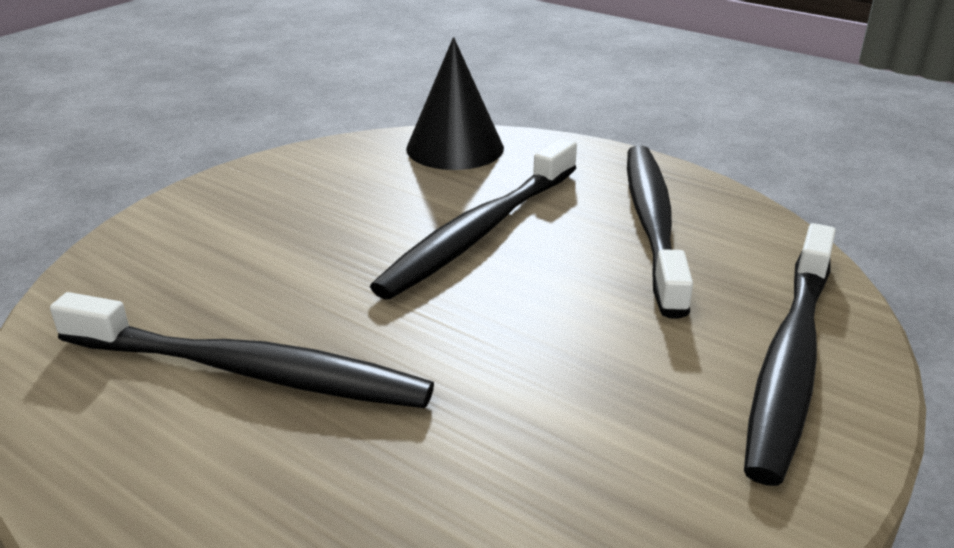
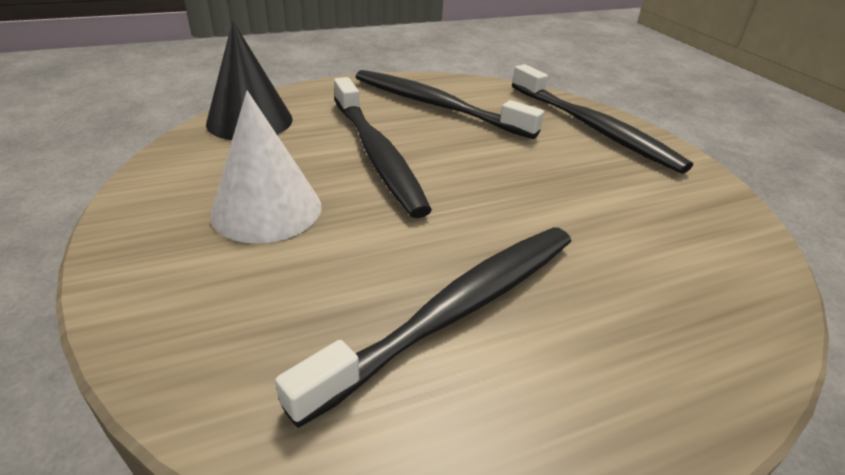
camera: 60 degrees left, 5 degrees up
(315, 220) = (267, 209): none -> white cone

